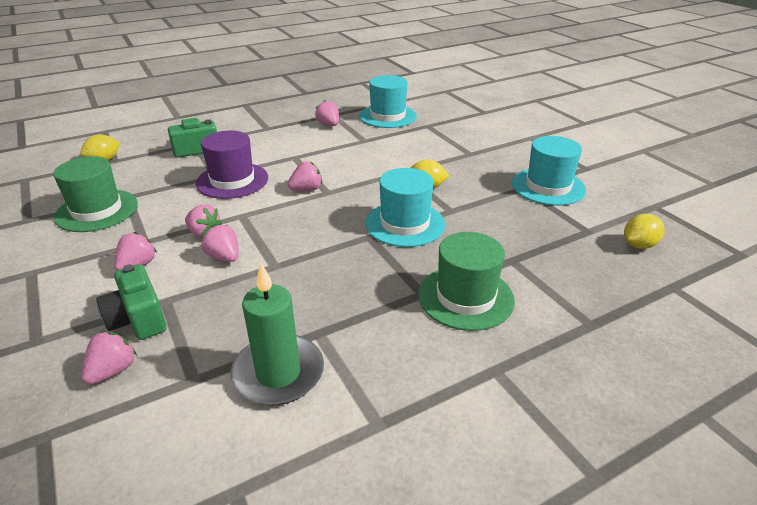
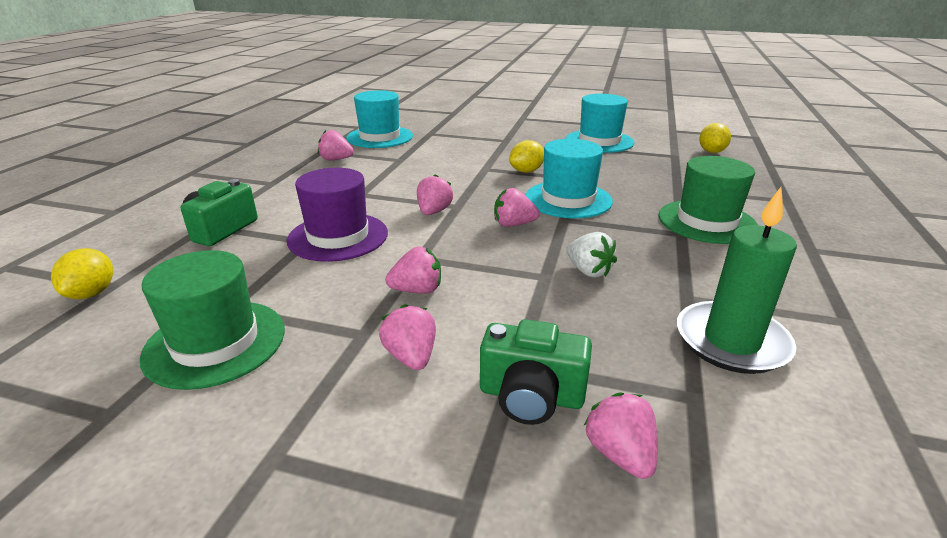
camera: 45 degrees left, 5 degrees down
(224, 257) = (485, 296): pink strawberry -> pink strawberry (513, 224)
(303, 278) = (588, 271): none -> white strawberry

